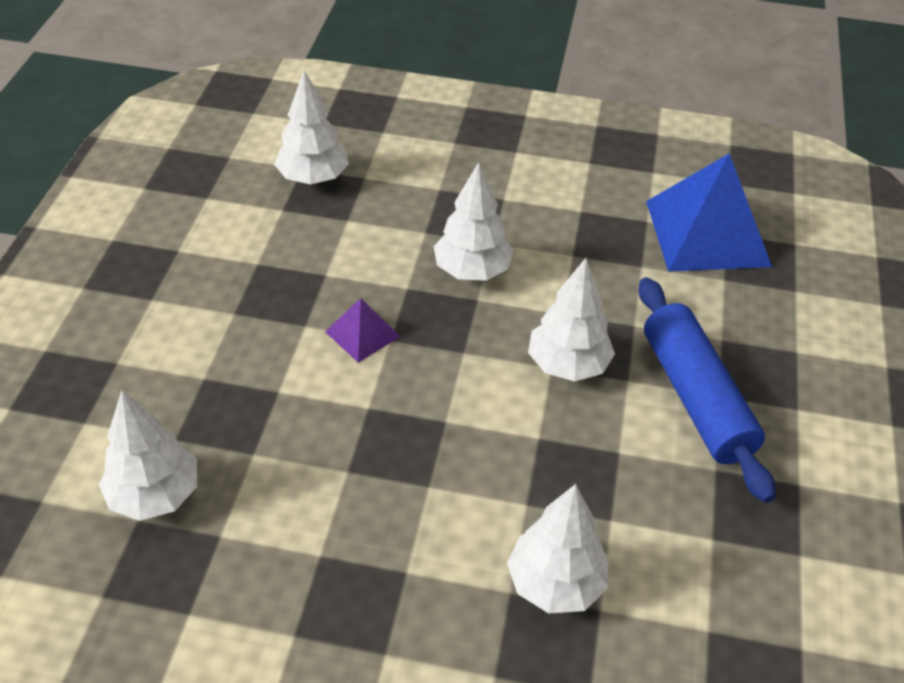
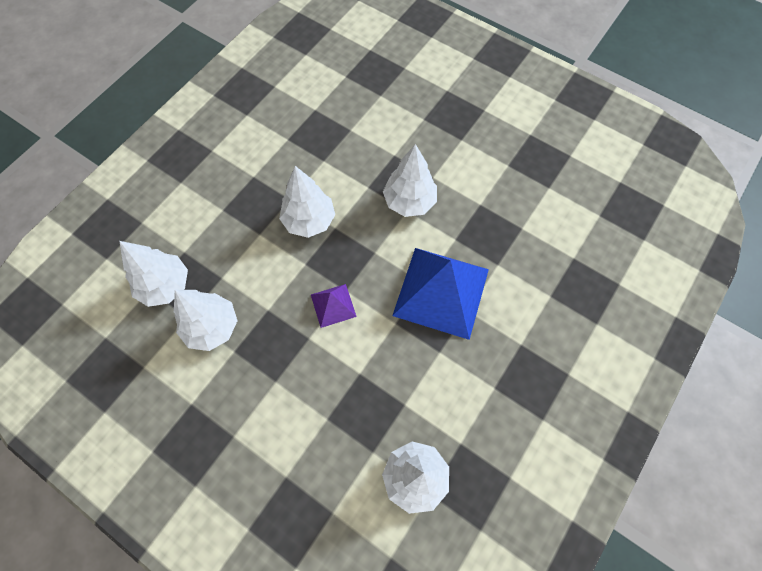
camera: 65 degrees left, 20 degrees up
(555, 584) = (552, 272): white tree -> white tree (212, 327)
(696, 397) = (458, 150): blue rolling pin -> none
(707, 233) = (341, 85): blue pyramid -> blue pyramid (441, 292)

